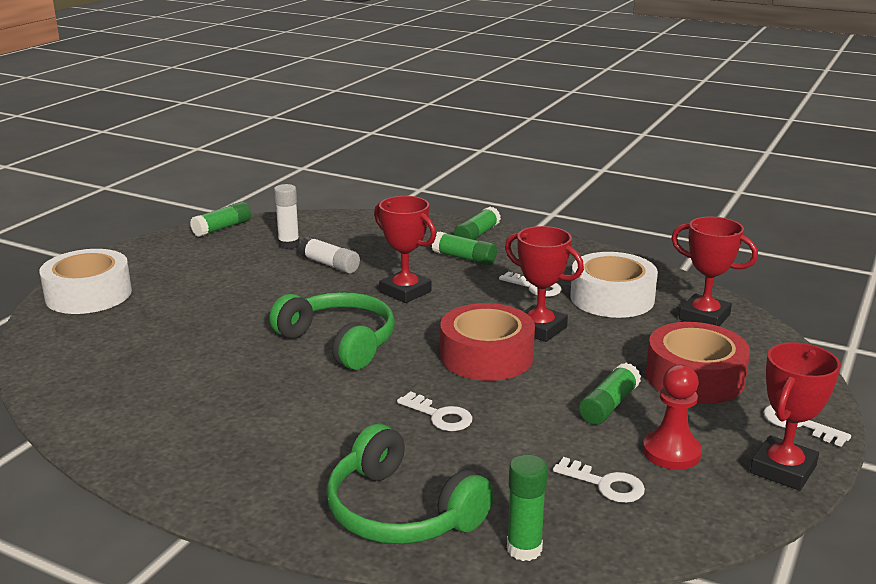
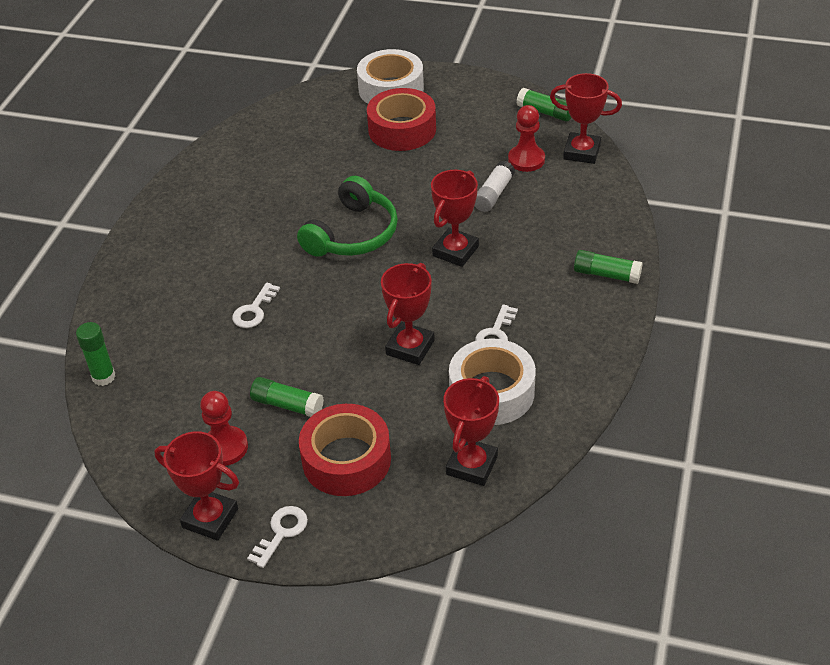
camera: 80 degrees right, 20 degrees up
(289, 245) = (526, 160): white glue stick -> red pawn
(299, 222) = (581, 152): none -> red trophy
(400, 511) = (137, 313): green headphones -> none
(464, 258) = (544, 275): green glue stick -> none
(486, 356) = (351, 321): red tape -> red tape (402, 129)
(605, 484) = (178, 411): white key -> none

